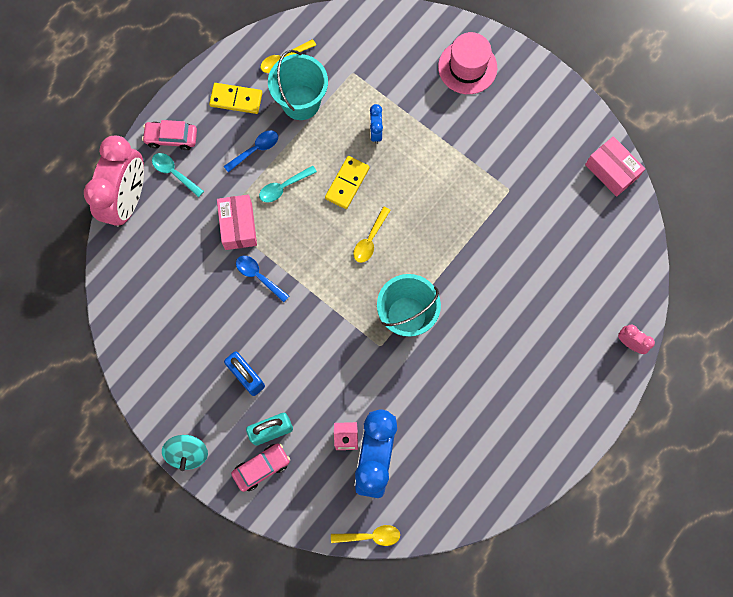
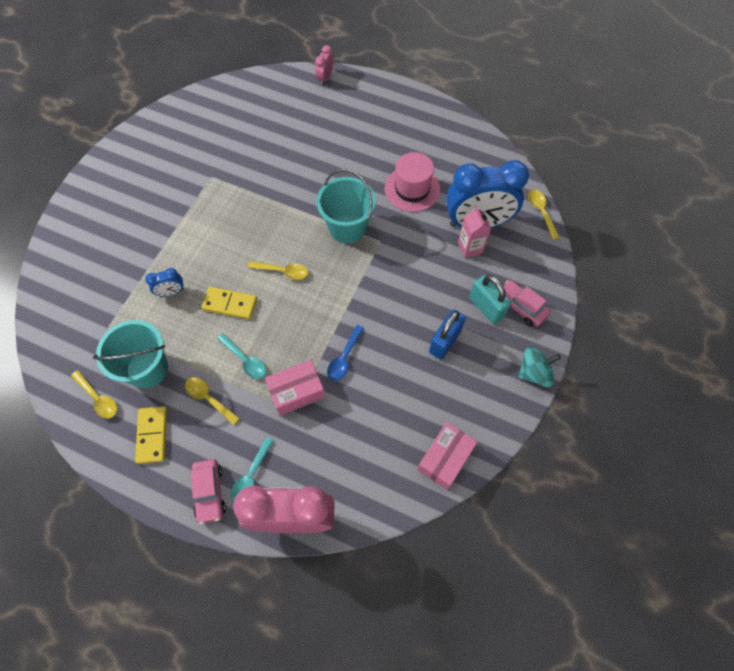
camera: 105 degrees left, 10 degrees down
(255, 150) = (209, 398): blue spoon -> yellow spoon
(467, 67) = (91, 231): pink hat -> pink hat (412, 189)
(611, 171) = (180, 111): pink box -> pink box (445, 458)

